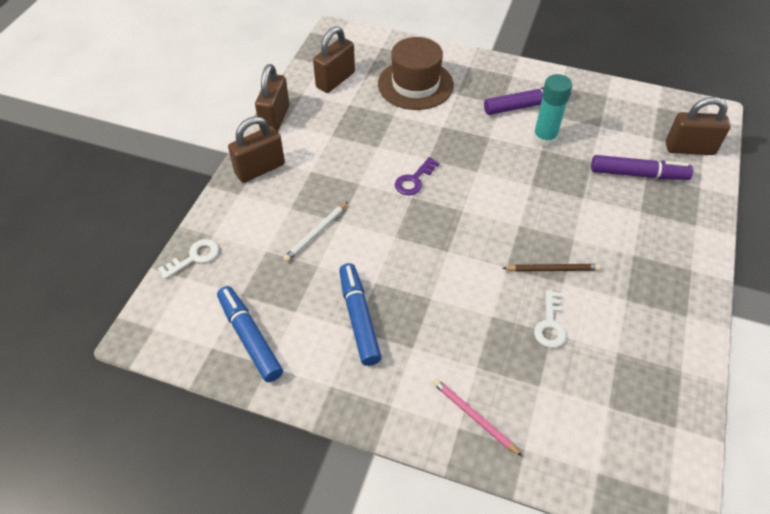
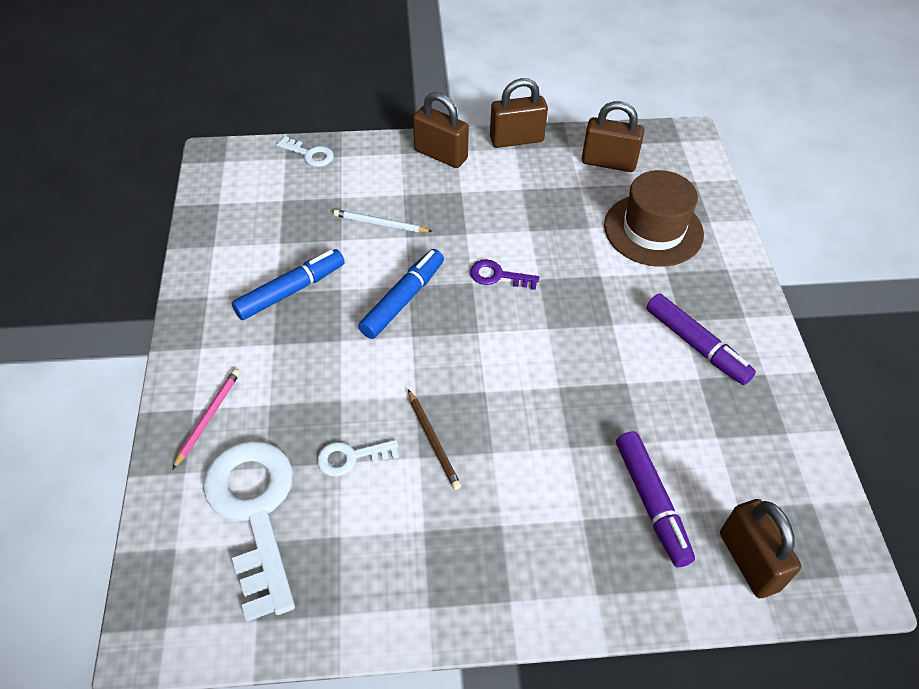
camera: 65 degrees right, 0 degrees up
(250, 338) = (238, 223): blue marker -> blue marker (403, 299)
(544, 138) = (648, 380): turquoise glue stick -> none
(580, 404) = (254, 512): none -> white key

